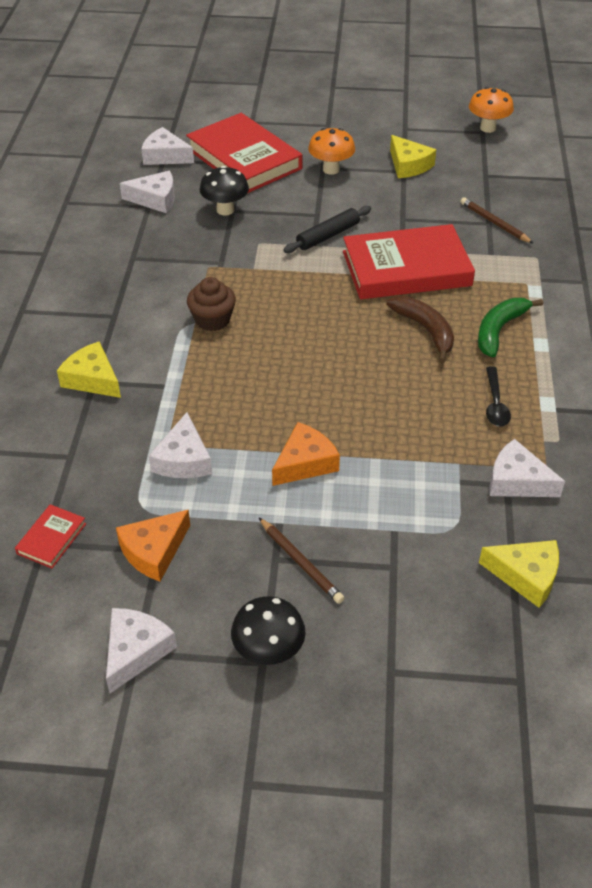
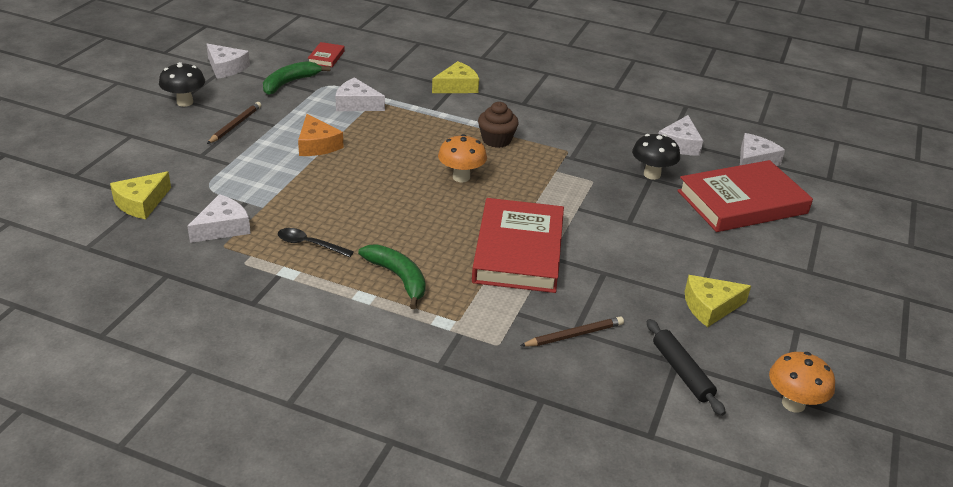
camera: 105 degrees right, 10 degrees down
(51, 539) = (326, 57): red book -> red book turned 60 degrees clockwise
(153, 551) = (289, 83): orange cheese -> green banana
(300, 563) = (235, 125): brown pencil -> brown pencil turned 135 degrees clockwise
(328, 235) = (591, 219): black rolling pin -> black rolling pin (682, 372)
(331, 169) = (711, 250): orange mushroom -> orange mushroom (461, 177)
(425, 330) = (424, 236): brown banana -> none

